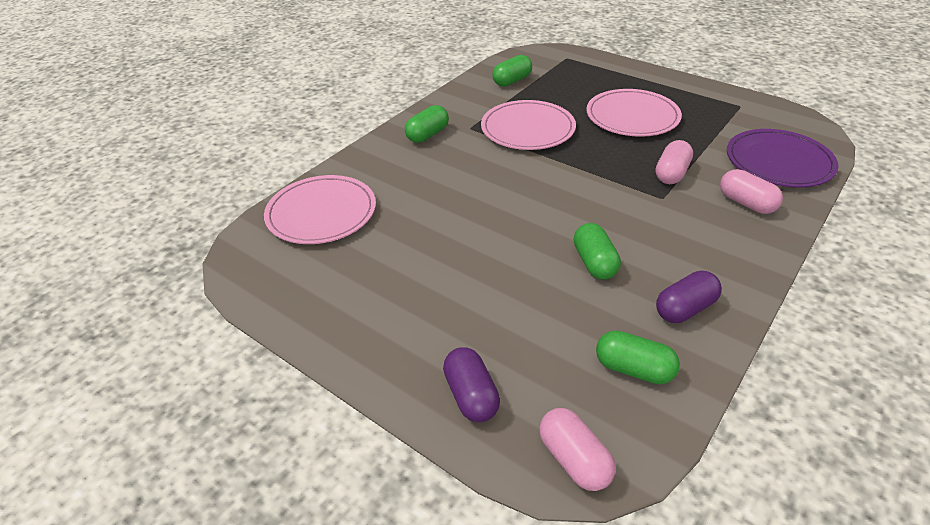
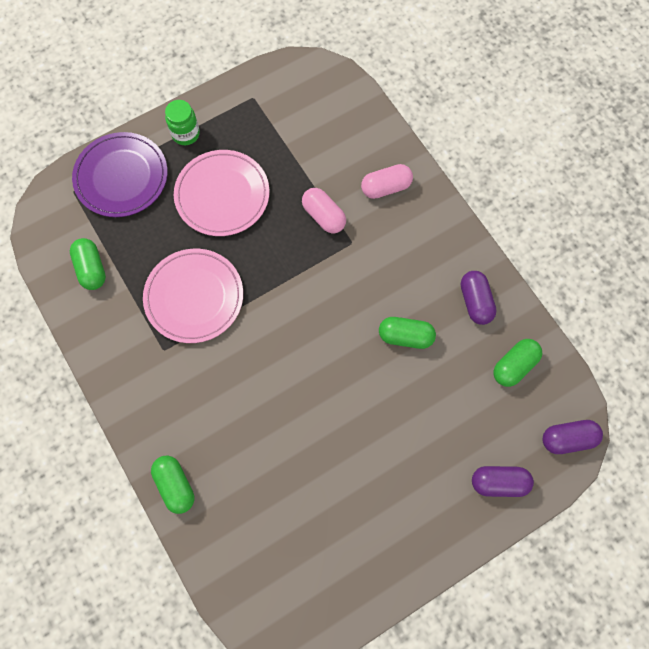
camera: 70 degrees left, 30 degrees up
(321, 213) = (241, 540): pink plate -> none
(427, 135) = (155, 396): green capsule -> green capsule (175, 485)
(574, 460) = (567, 439): pink capsule -> purple capsule
(666, 86) = (186, 134): none -> green jar
(779, 162) = (347, 128): purple plate -> purple plate (121, 177)

